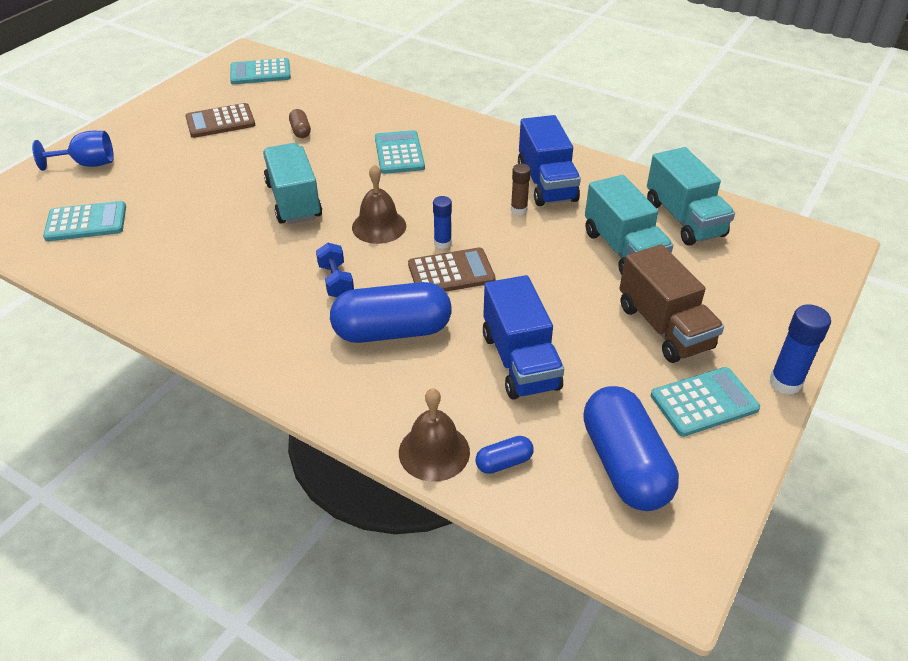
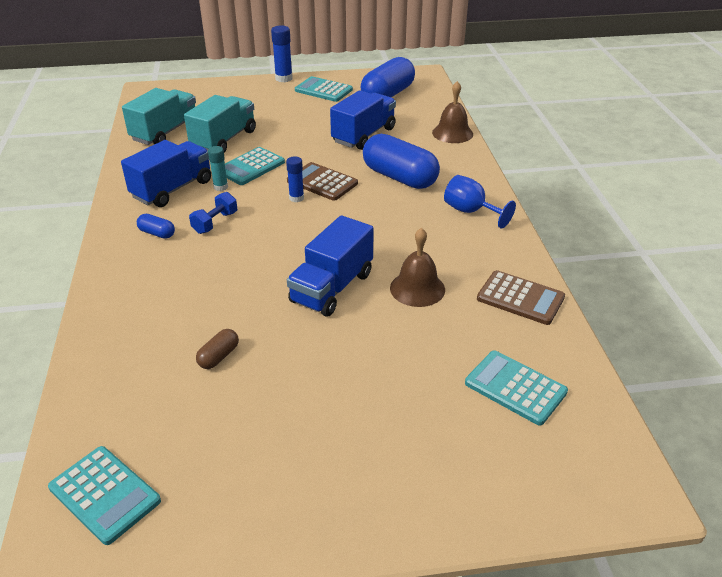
camera: 130 degrees left, 5 degrees down
(88, 164) = (455, 478): blue goblet -> blue goblet (470, 211)
(220, 121) = (260, 434): brown calculator -> brown calculator (520, 298)
(294, 201) = (332, 288): turquoise truck -> blue truck
(336, 281) = (389, 217): blue dumbbell -> blue dumbbell (215, 223)
(379, 226) = (311, 231): brown bell -> brown bell (417, 288)
(399, 153) = (198, 273): turquoise calculator -> turquoise calculator (251, 167)
(504, 462) = (430, 117): blue capsule -> blue capsule (157, 233)
(519, 209) = (220, 187): brown glue stick -> turquoise glue stick
(664, 327) = (282, 111): brown truck -> none

